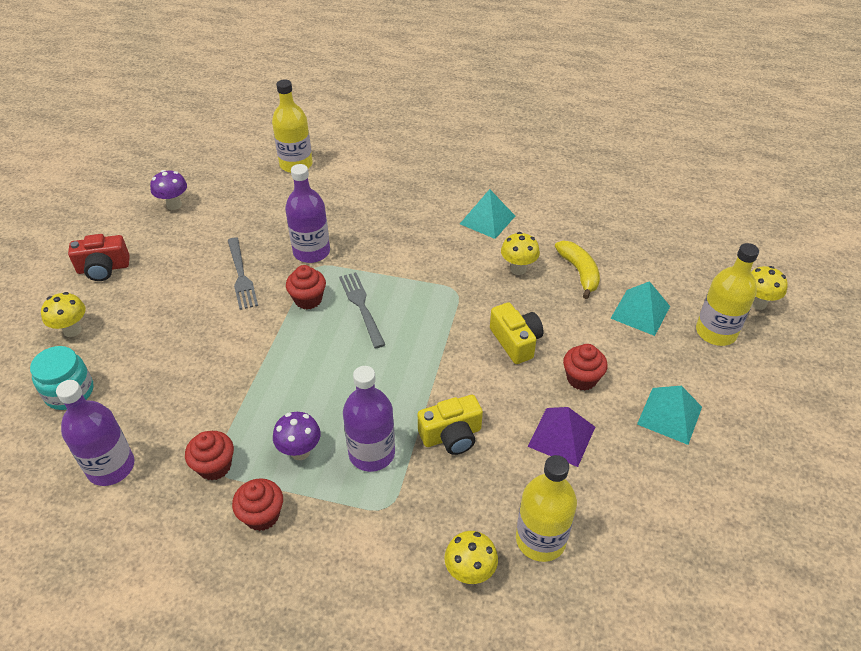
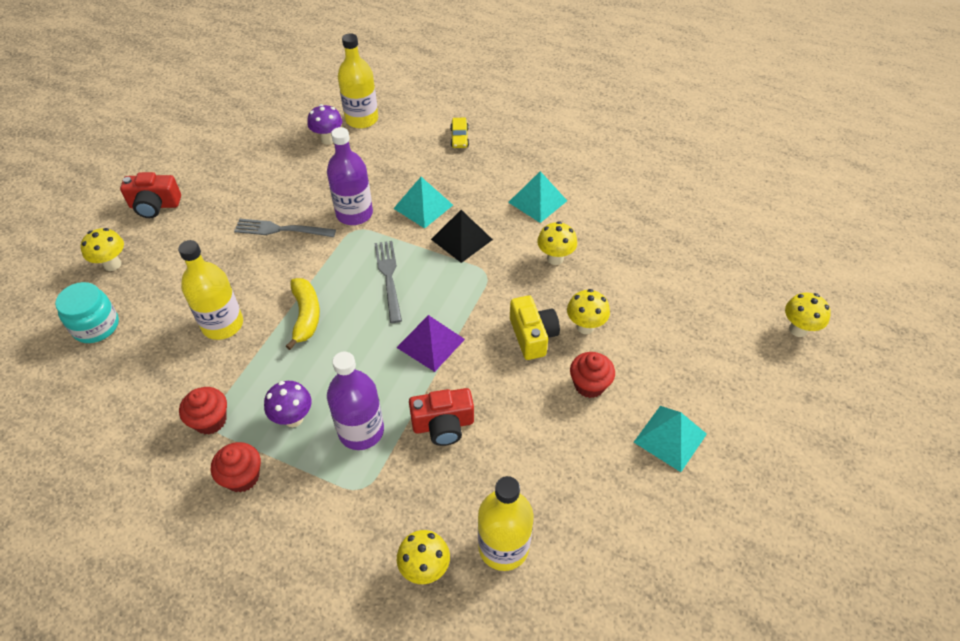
camera: 10 degrees right, 5 degrees up
(111, 467) = (116, 406): purple bottle -> none
(174, 205) = (235, 148): purple mushroom -> purple mushroom (328, 139)
(241, 275) = (281, 230): grey fork -> grey fork turned 105 degrees clockwise
(308, 299) = (339, 263): red cupcake -> none
(397, 171) = (459, 137): none -> yellow car
(423, 262) = (461, 239): none -> black pyramid
(451, 435) = (443, 425): yellow camera -> red camera
(561, 436) = (552, 443): purple pyramid -> purple pyramid (430, 343)
(563, 327) = (585, 327): none -> yellow mushroom
(579, 272) = (617, 270): yellow banana -> yellow banana (306, 316)
(640, 312) = (669, 322): turquoise pyramid -> turquoise pyramid (423, 206)
(716, 332) = (744, 355): yellow bottle -> yellow bottle (222, 324)

